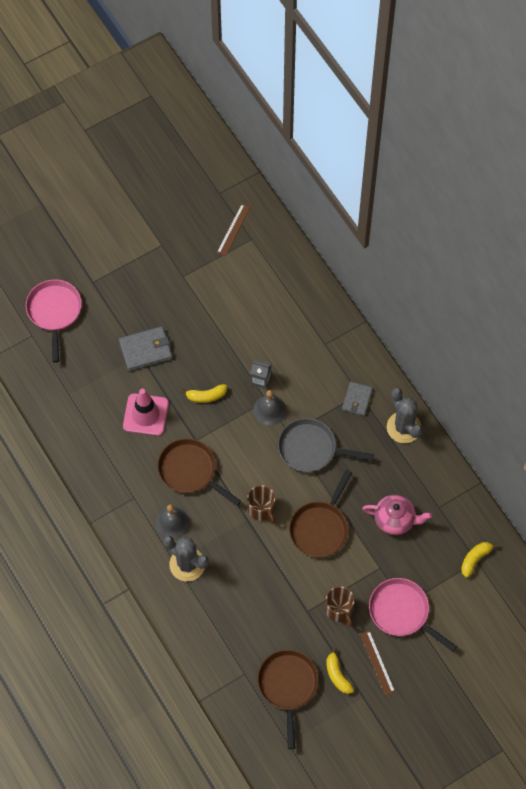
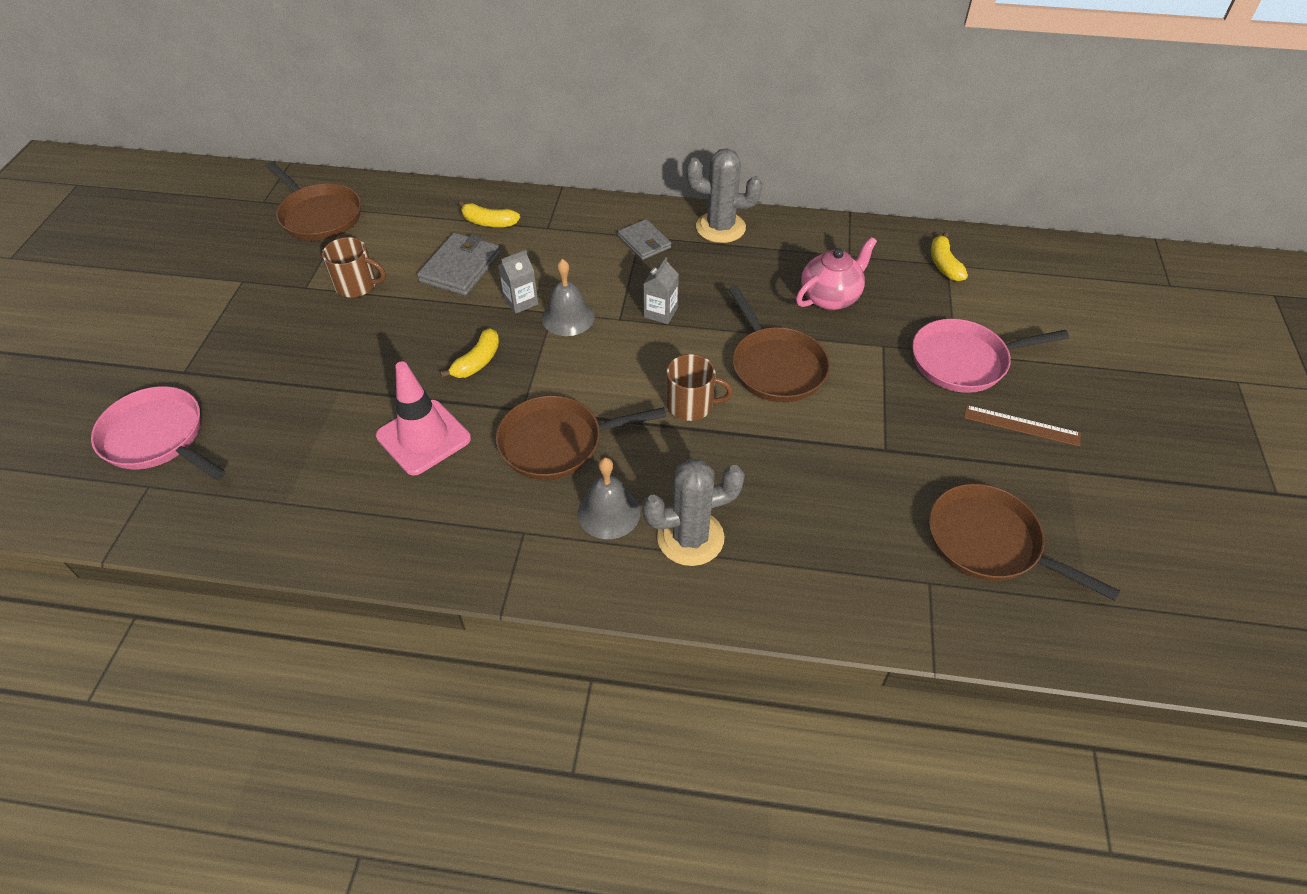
camera: 50 degrees left, 15 degrees down
(146, 350) = (341, 379): grey wallet -> grey wallet (460, 267)
(233, 230) = (319, 216): brown ruler -> brown pan
(311, 449) = (660, 312): grey pan -> grey carton
(337, 675) = (1011, 477): yellow banana -> yellow banana (489, 222)
(339, 610) = (910, 416): brown mug -> brown mug (357, 285)

